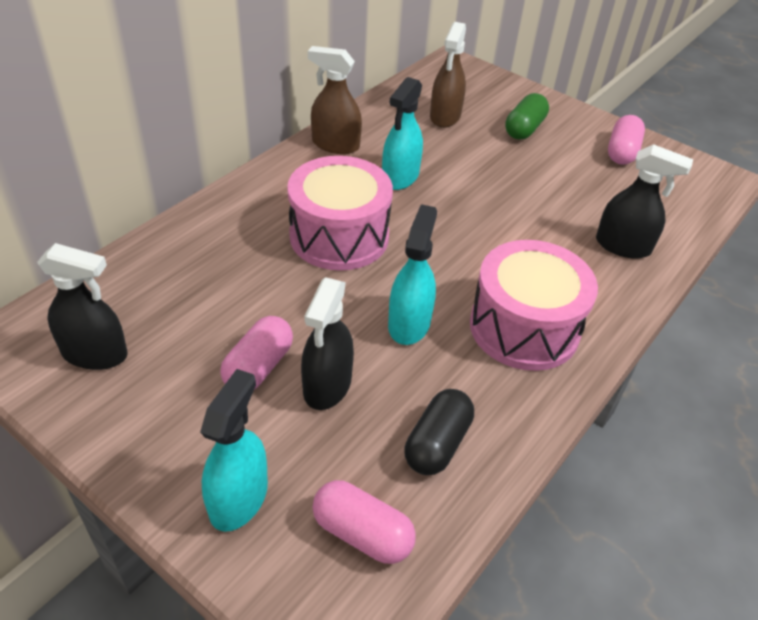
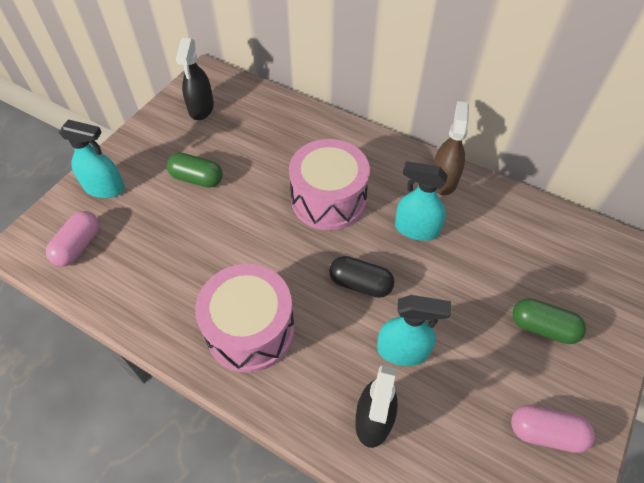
camera: 85 degrees right, 10 degrees up
(258, 367) = (197, 178): pink capsule -> green capsule
(327, 385) = (184, 214): black spray bottle -> none
(409, 323) = (244, 252): turquoise spray bottle -> turquoise spray bottle (403, 350)
(437, 444) = (139, 278): black capsule -> black capsule (360, 284)
(445, 116) = (528, 255): brown spray bottle -> none

